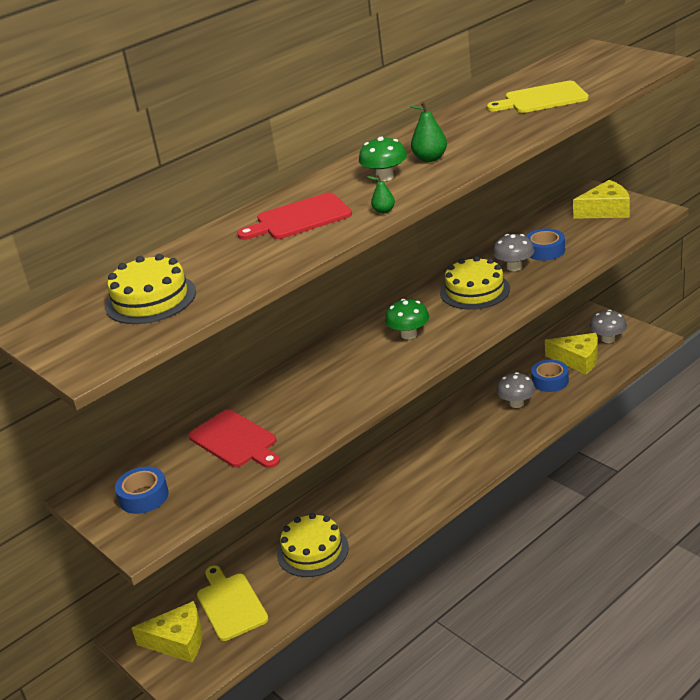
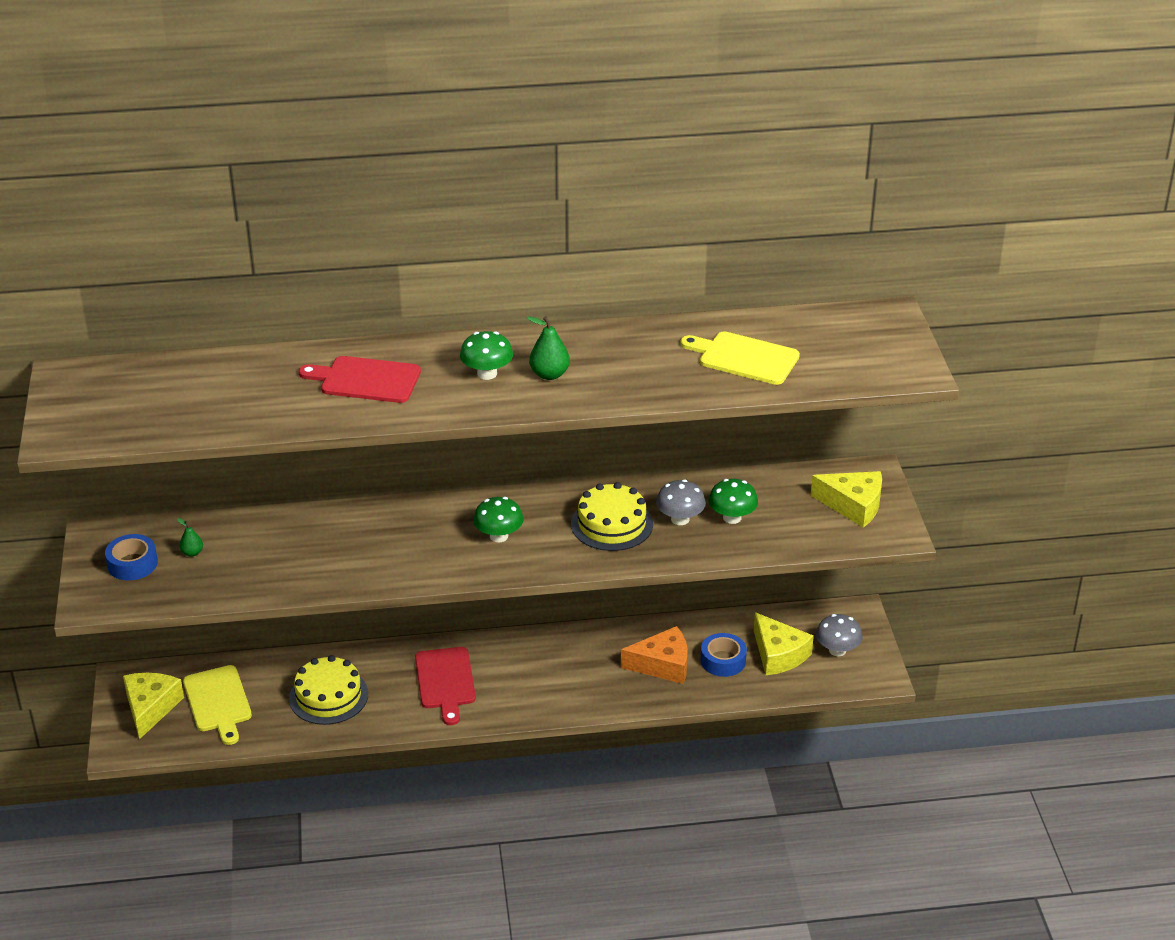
camera: 30 degrees right, 5 degrees up
(150, 299) = (167, 398): yellow cake -> none
(178, 641) = (150, 708): yellow cheese -> yellow cheese turned 120 degrees counterclockwise
(230, 604) = (218, 702): yellow cutting board -> yellow cutting board turned 150 degrees clockwise
(235, 440) = (248, 555): red cutting board -> red cutting board (445, 681)
(384, 211) = (433, 413): green pear -> green pear (192, 553)
(516, 403) = (662, 665): grey mushroom -> orange cheese
(545, 250) = (732, 517): blue tape -> green mushroom

